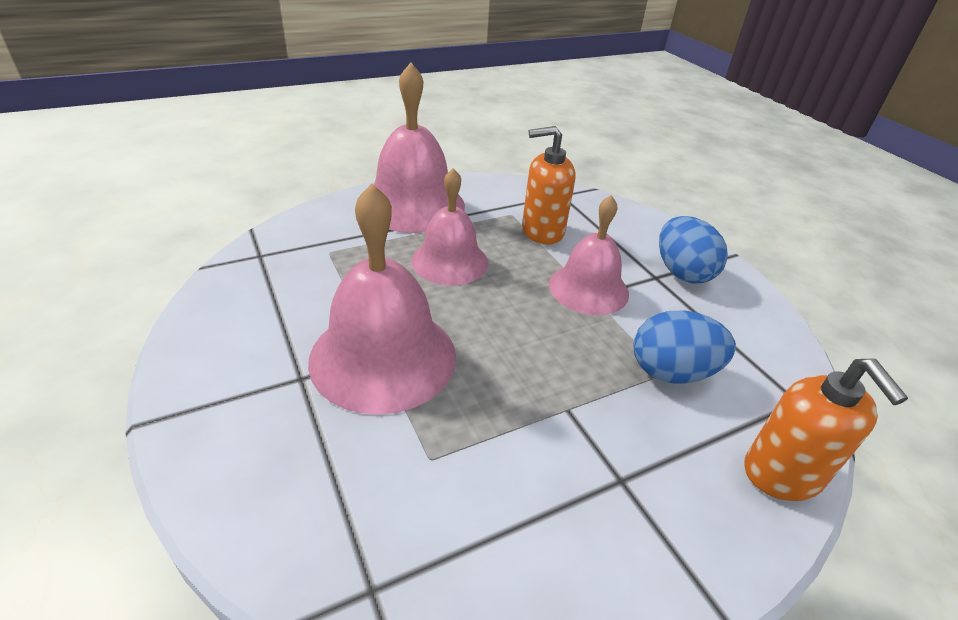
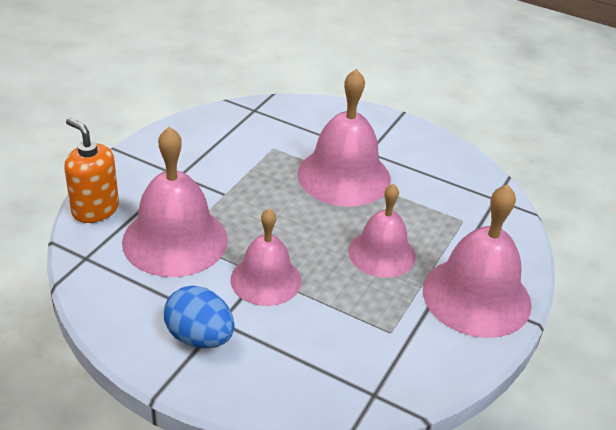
camera: 145 degrees right, 0 degrees up
(542, 231) = (347, 324): orange soap dispenser -> none
(672, 372) = (175, 240): blue egg -> pink bell

